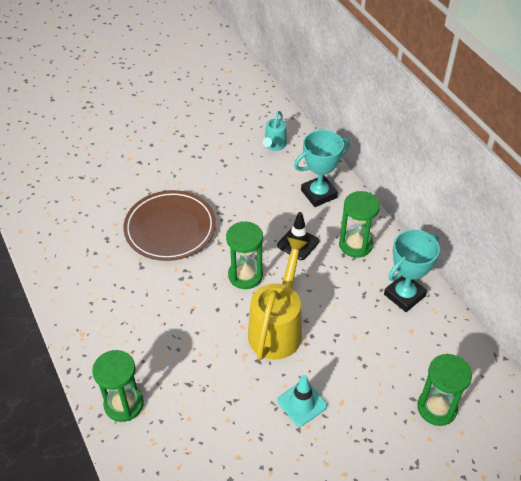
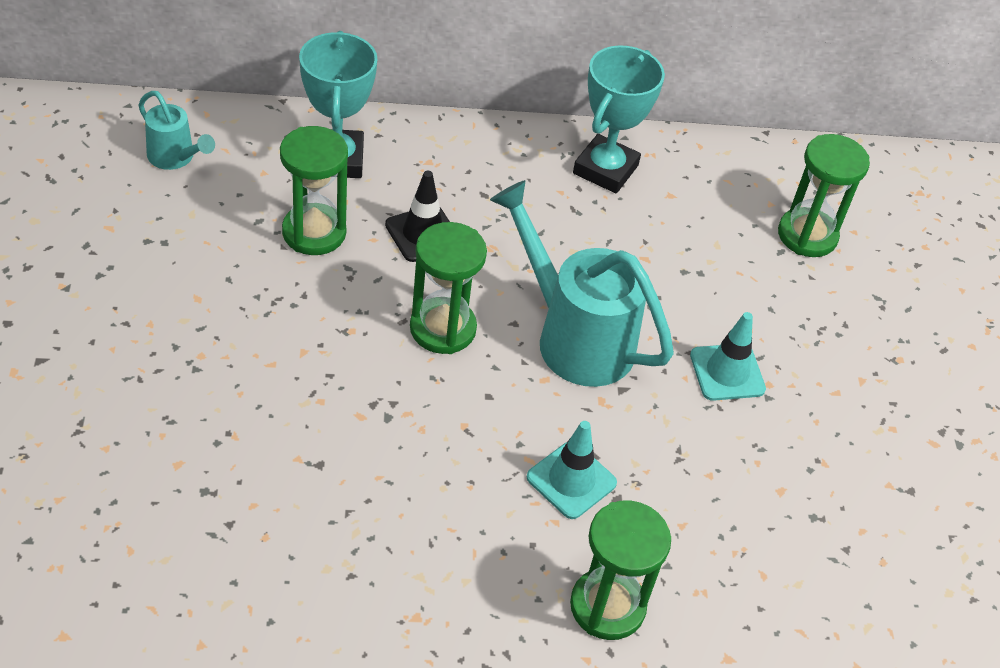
camera: 70 degrees left, 0 degrees up
(170, 228) = (258, 384): brown plate -> none
(188, 361) = (571, 480): none -> turquoise traffic cone
(277, 328) = (575, 337): yellow watering can -> turquoise watering can
(355, 245) = (475, 171): green hourglass -> green hourglass (314, 232)
(404, 295) = (605, 169): turquoise trophy -> turquoise trophy turned 45 degrees clockwise

